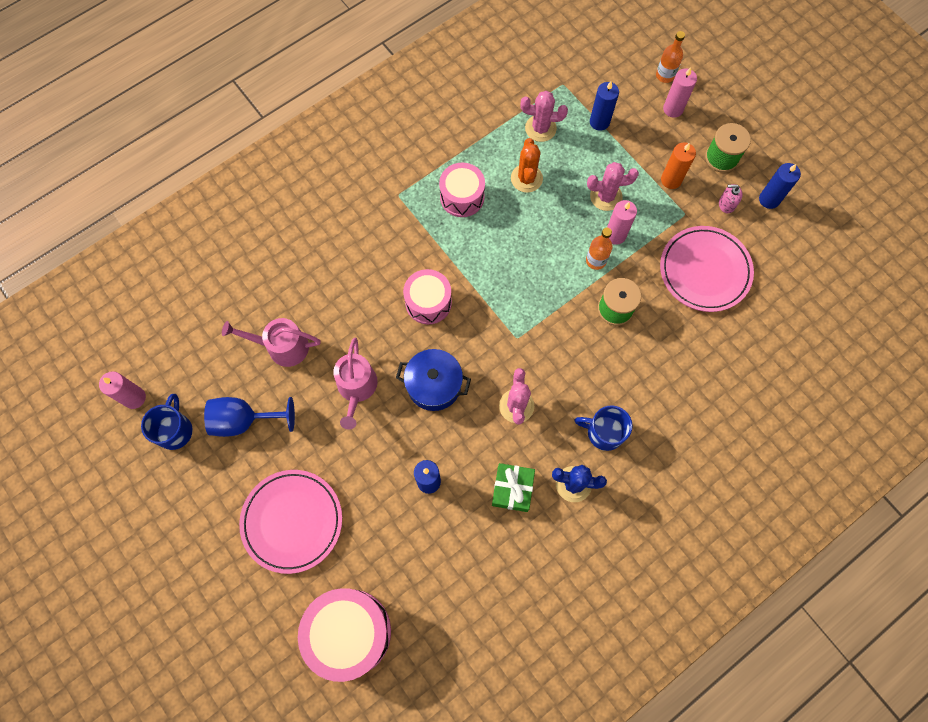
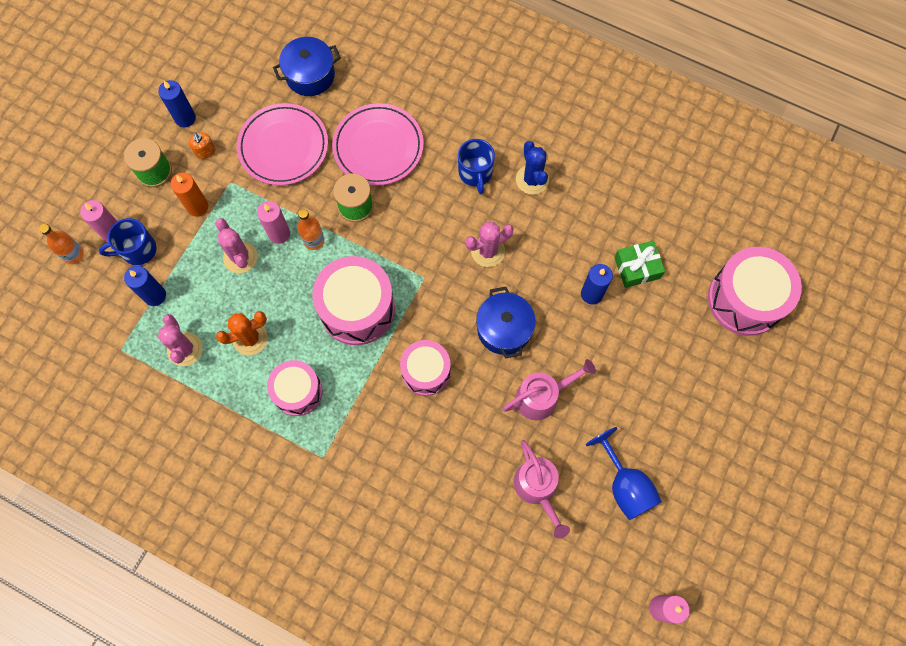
camera: 115 degrees left, 0 degrees up
(175, 430) = (669, 547): blue mug -> blue mug (137, 250)
(292, 521) = (687, 392): pink plate -> pink plate (378, 147)
(512, 489) = (561, 224): green gift -> green gift (637, 268)
(513, 270) = (357, 309): none -> pink drum
(726, 204) = (205, 151): pink soap dispenser -> orange soap dispenser
(777, 324) = (310, 75): none -> blue pot

